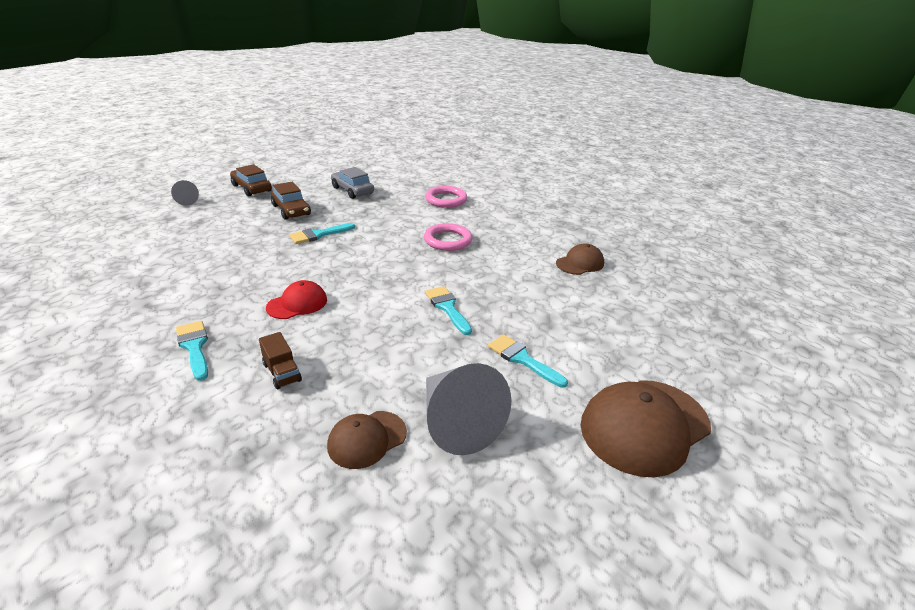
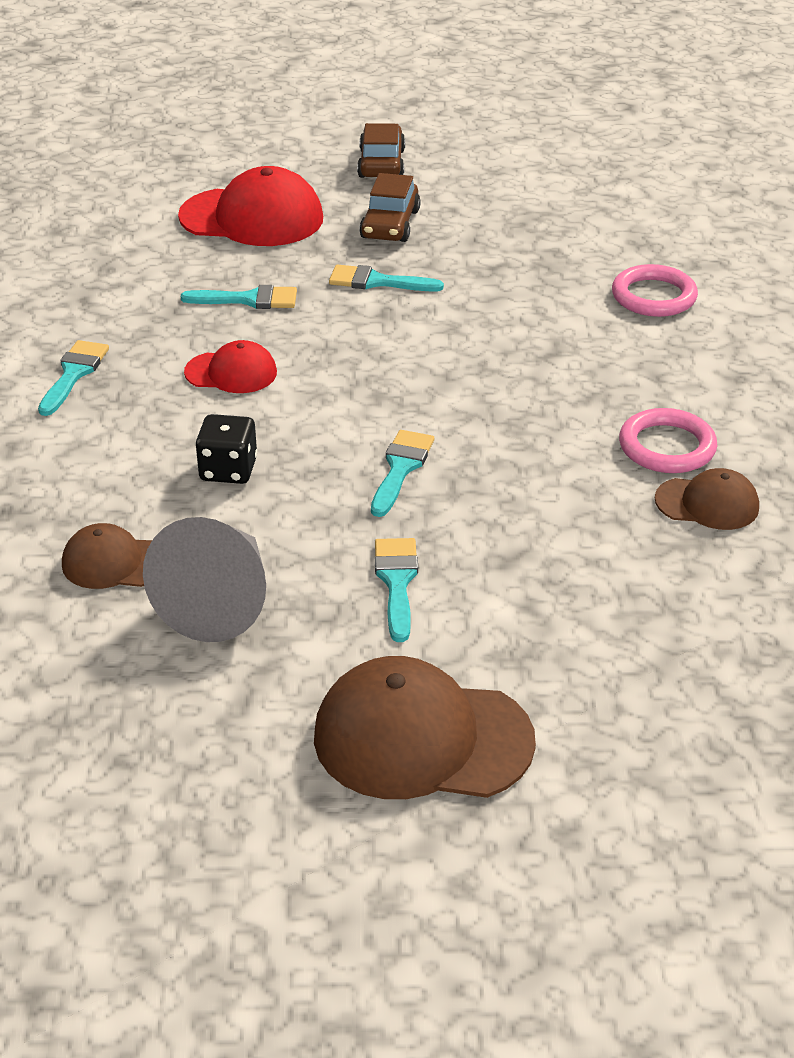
camera: 45 degrees right, 5 degrees up
(186, 201) = (274, 156): grey cone -> none
(210, 230) = (252, 217): none -> red cap
(259, 266) = (249, 299): none -> turquoise brush
(282, 372) = (121, 448): brown truck -> none
(352, 190) = (523, 221): grey car -> none
(363, 351) = (228, 470): none -> black dice
(448, 240) = (549, 370): pink ring -> pink ring (667, 447)

